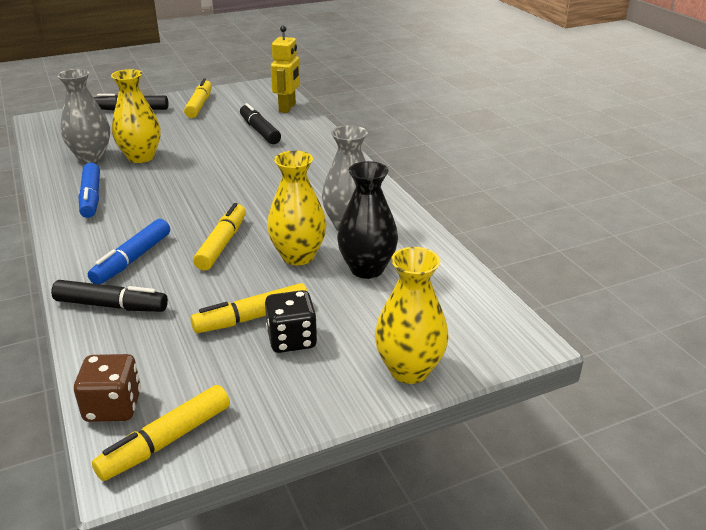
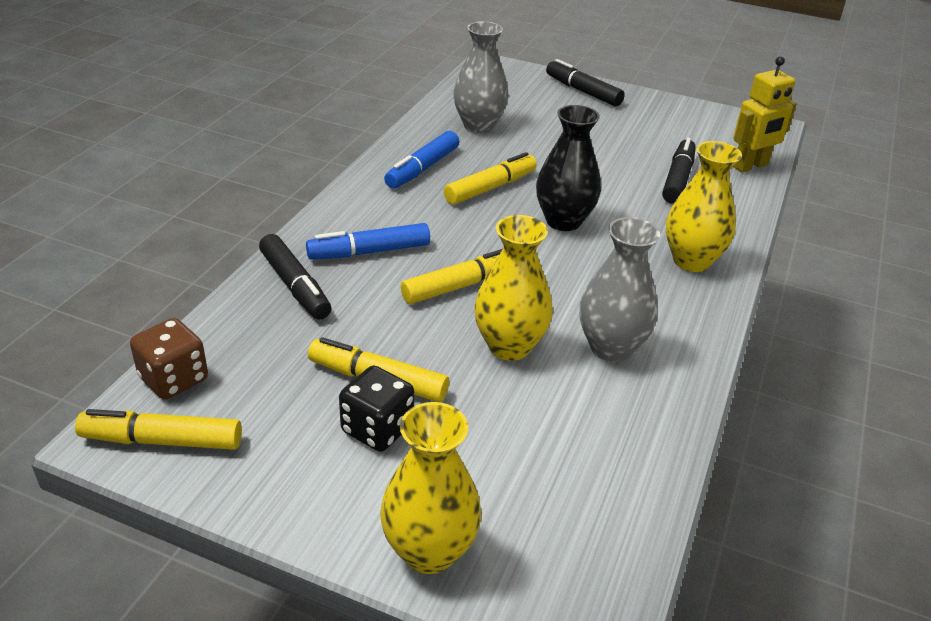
camera: 45 degrees right, 5 degrees up
(141, 157) = (520, 149): yellow vase -> yellow vase (691, 261)
(199, 105) = (657, 117): yellow marker -> yellow marker (490, 188)
(367, 269) = (555, 409): black vase -> black vase (563, 221)

